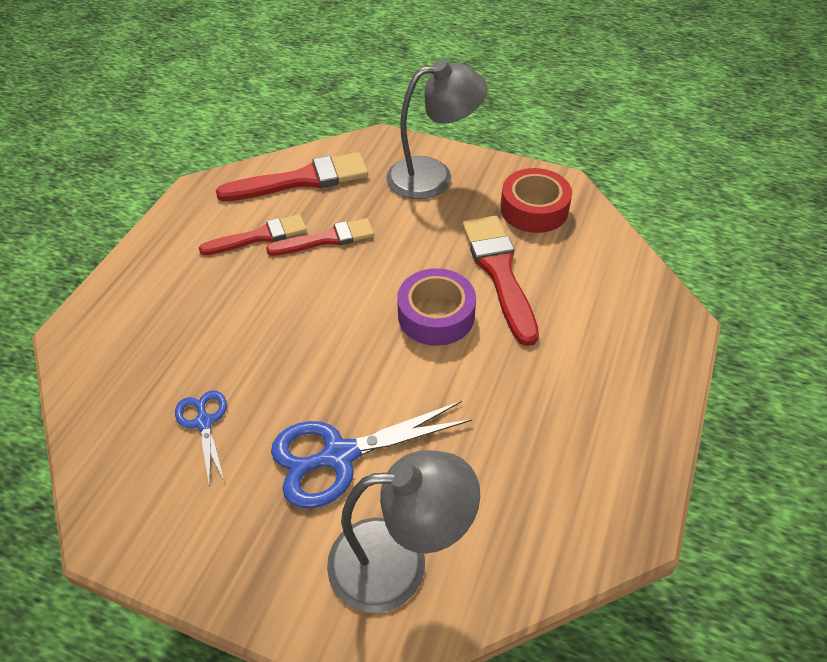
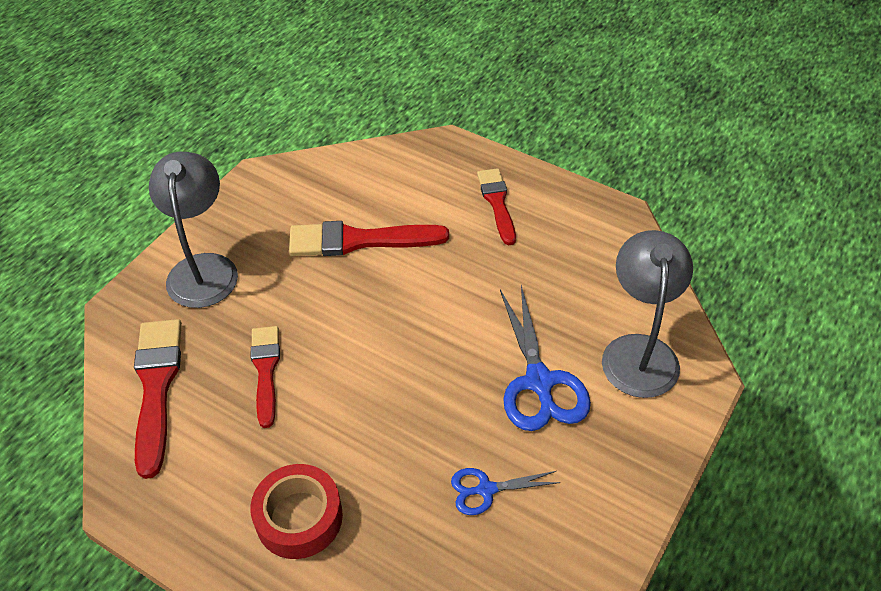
camera: 80 degrees left, 0 degrees up
(259, 236) = (238, 434): red brush -> red brush (497, 203)
(436, 315) = (398, 293): purple tape -> none
(534, 209) = (286, 201): red tape -> red tape (299, 517)

